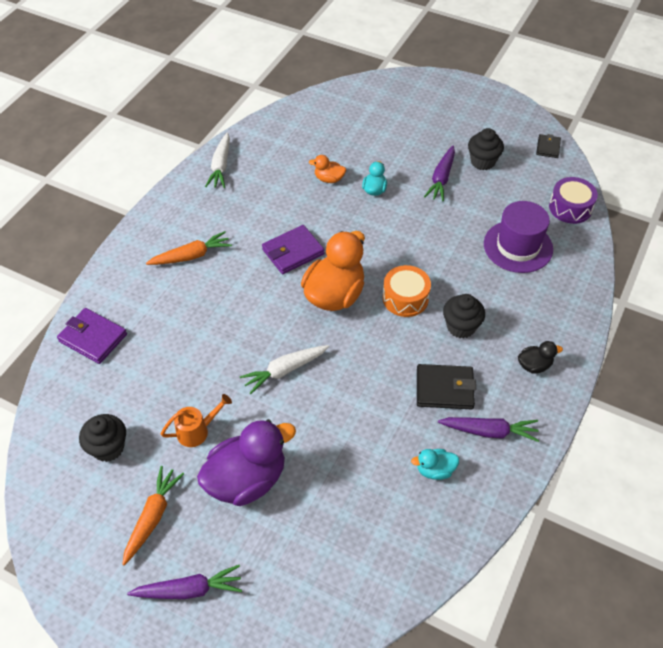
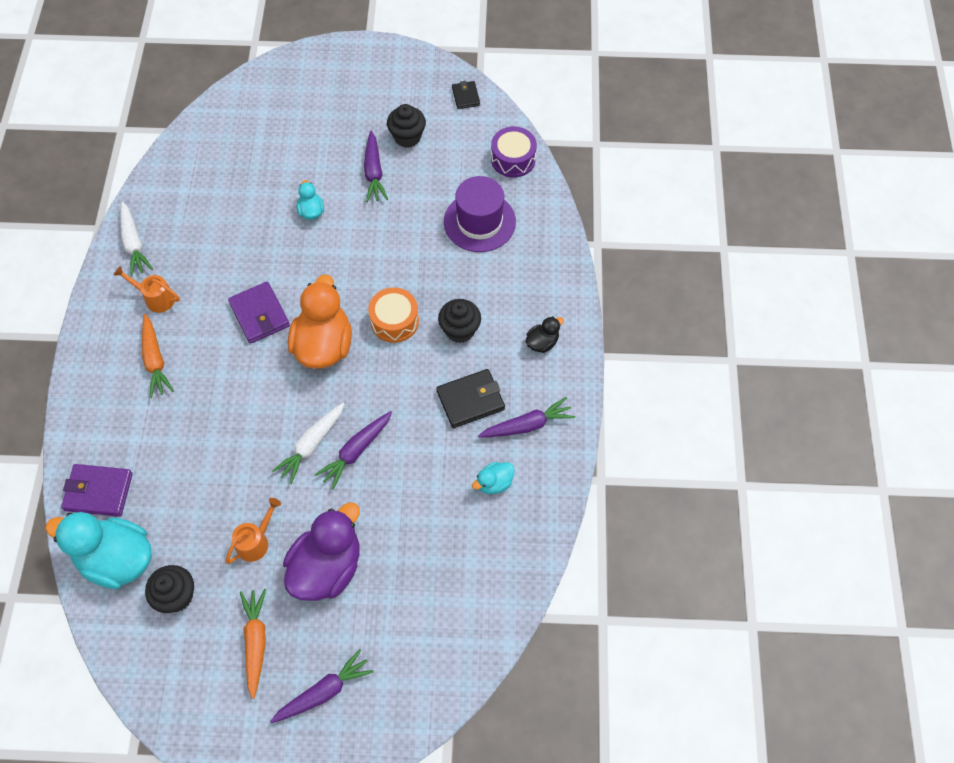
camera: 25 degrees left, 10 degrees up
(77, 397) = (117, 559): none -> turquoise duck
(191, 256) = (155, 360): orange carrot -> orange carrot turned 120 degrees clockwise
(216, 210) = (155, 298): none -> orange watering can
(293, 252) = (260, 314): purple wallet -> purple wallet turned 60 degrees counterclockwise
(321, 391) = (356, 451): none -> purple carrot
(329, 179) = (258, 216): orange duck -> none

